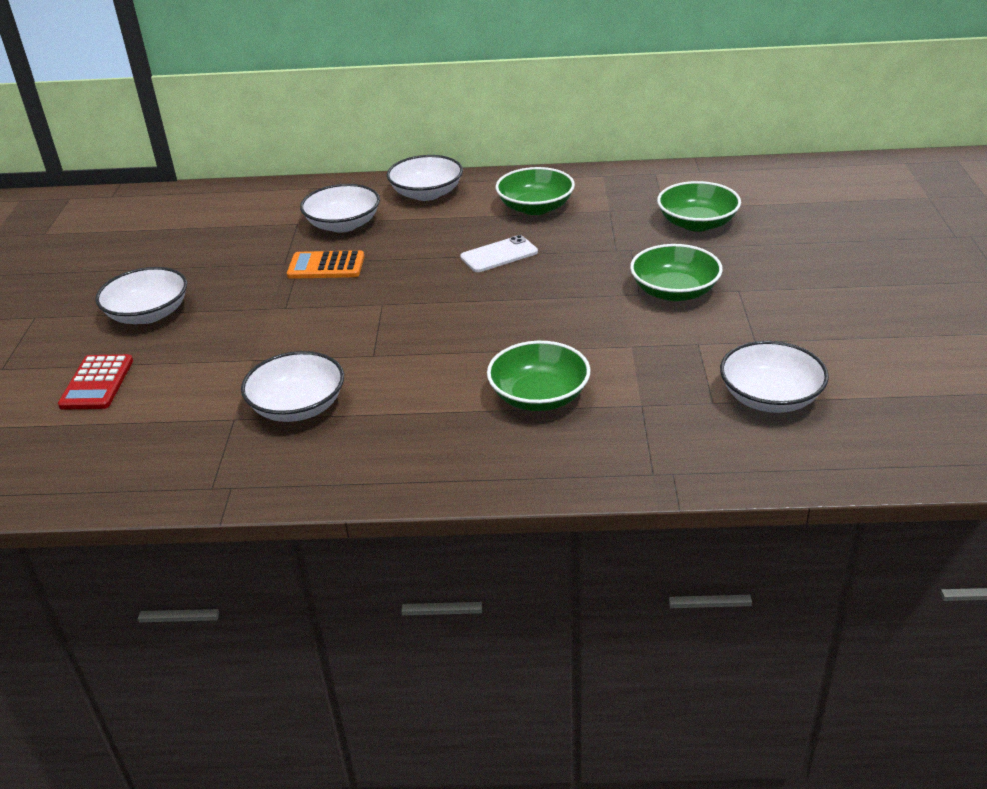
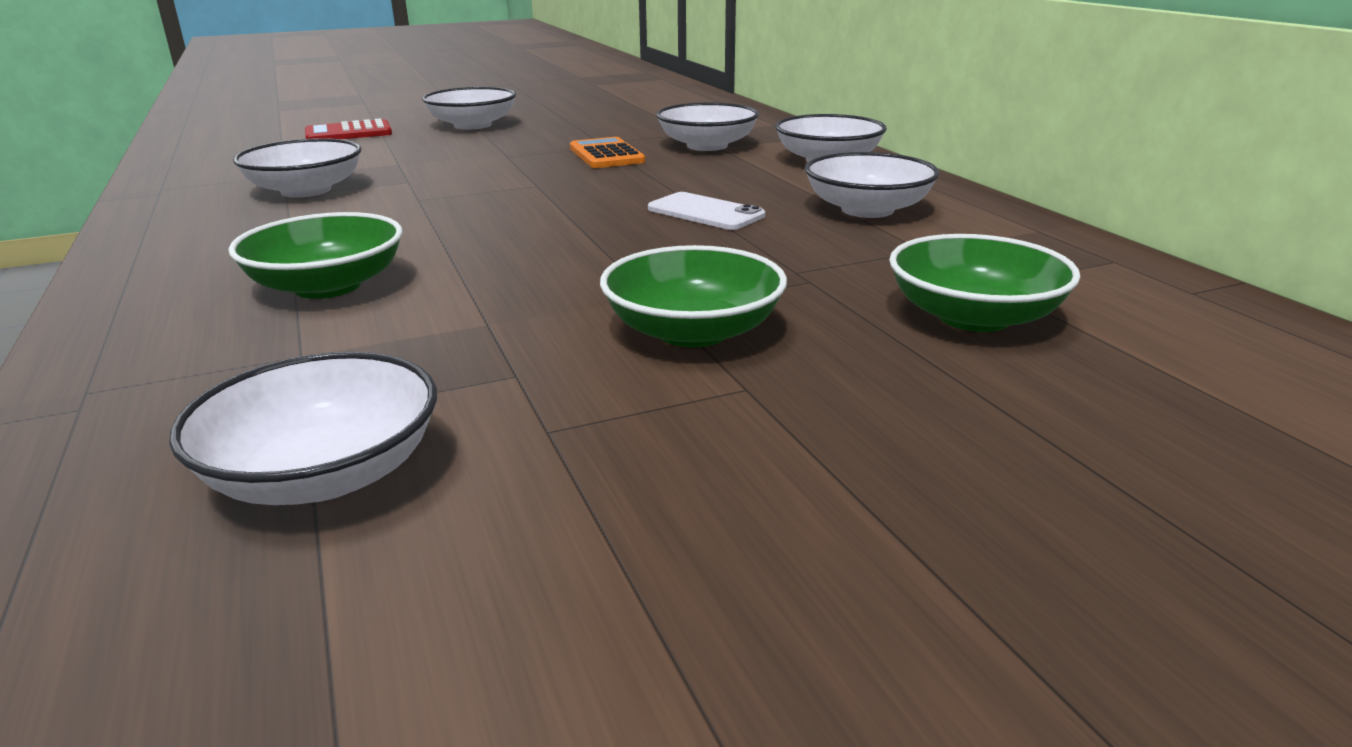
camera: 65 degrees right, 10 degrees down
(535, 207) = (867, 210): green bowl -> white bowl

